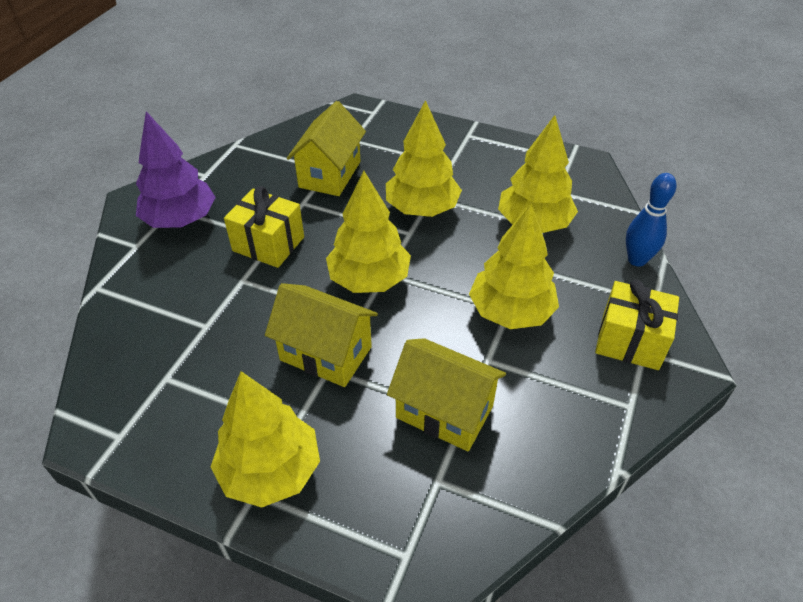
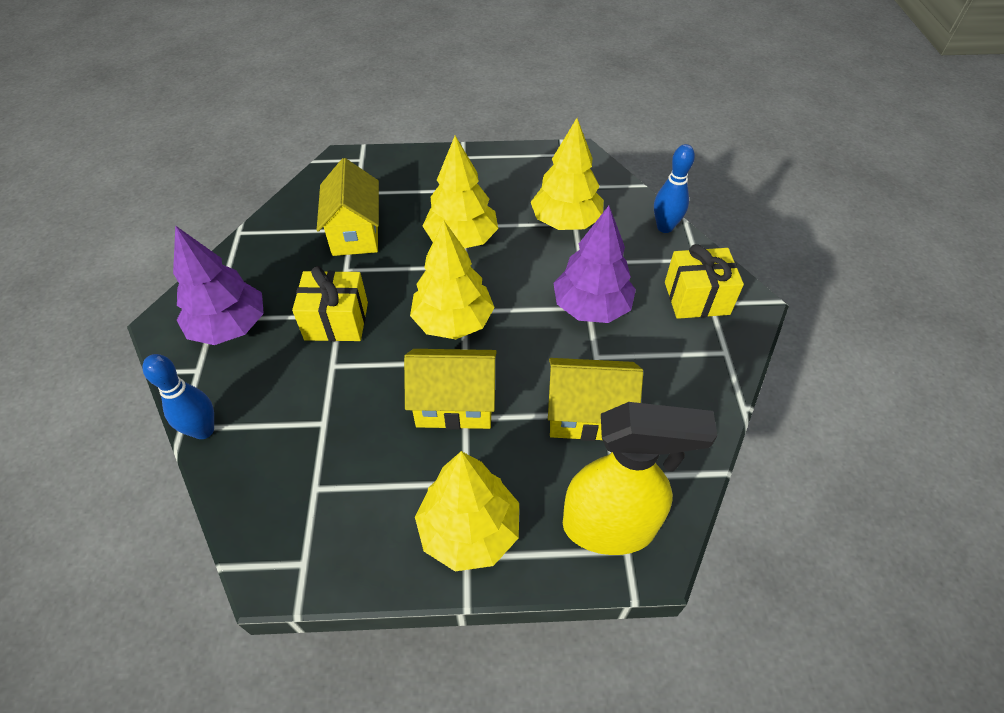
camera: 25 degrees left, 5 degrees up
(110, 296) = (203, 430): none -> blue bowling pin
(402, 527) = (609, 527): none -> yellow spray bottle
(511, 312) = (591, 307): yellow tree -> purple tree

